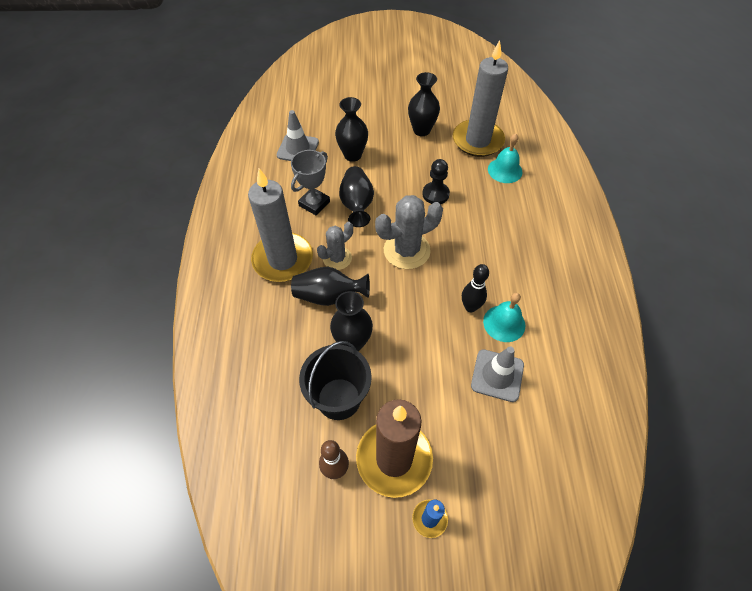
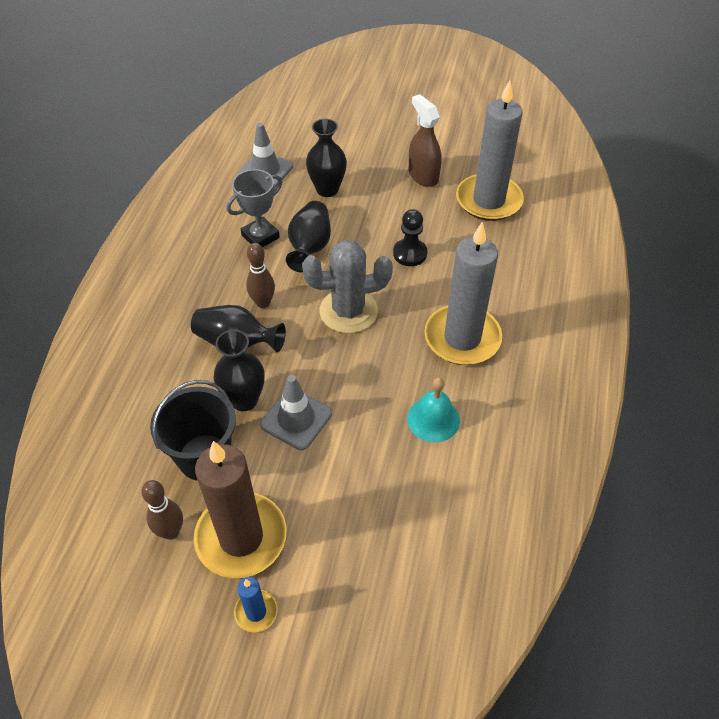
camera: 15 degrees right, 5 degrees down
(283, 259) = (200, 291): grey candle -> grey candle (462, 338)
(337, 258) = (263, 303): grey cactus -> brown bowling pin
(421, 130) = (423, 176): black vase -> brown spray bottle
(470, 307) = (399, 392): black bowling pin -> none
(497, 375) = (400, 476): grey traffic cone -> grey traffic cone (296, 419)
(505, 170) = (509, 242): turquoise bell -> none

